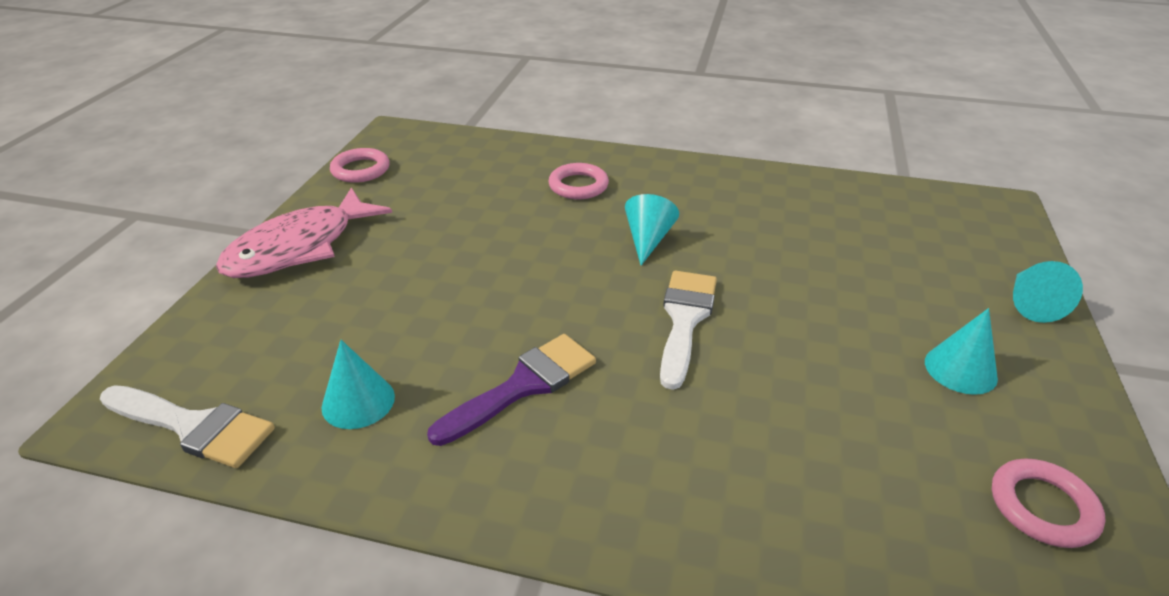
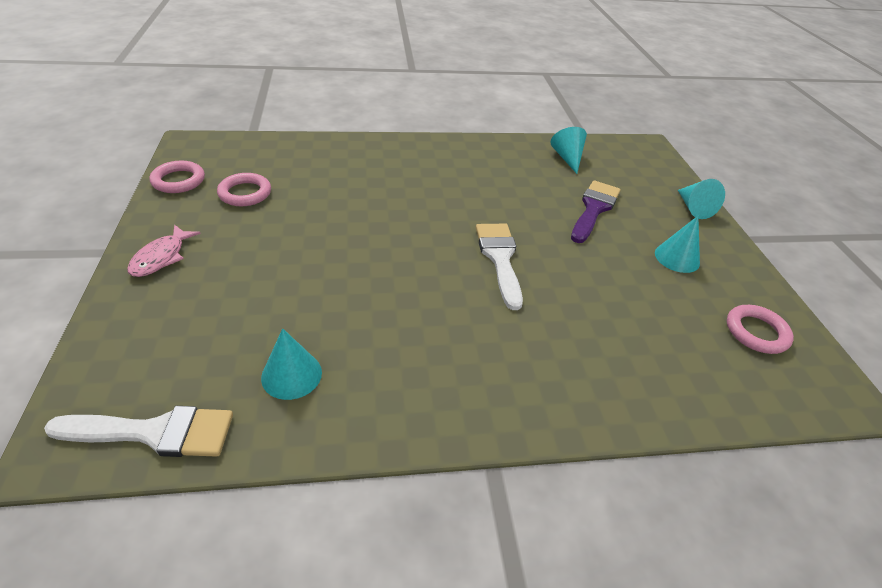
camera: 25 degrees left, 5 degrees up
(299, 247) = (161, 257): pink fish -> pink fish, size x0.53
(523, 385) = (414, 331): purple brush -> purple brush (594, 209)
(578, 186) = (371, 169): pink ring -> pink ring (245, 193)
(648, 240) = (444, 204): turquoise cone -> turquoise cone (567, 158)

